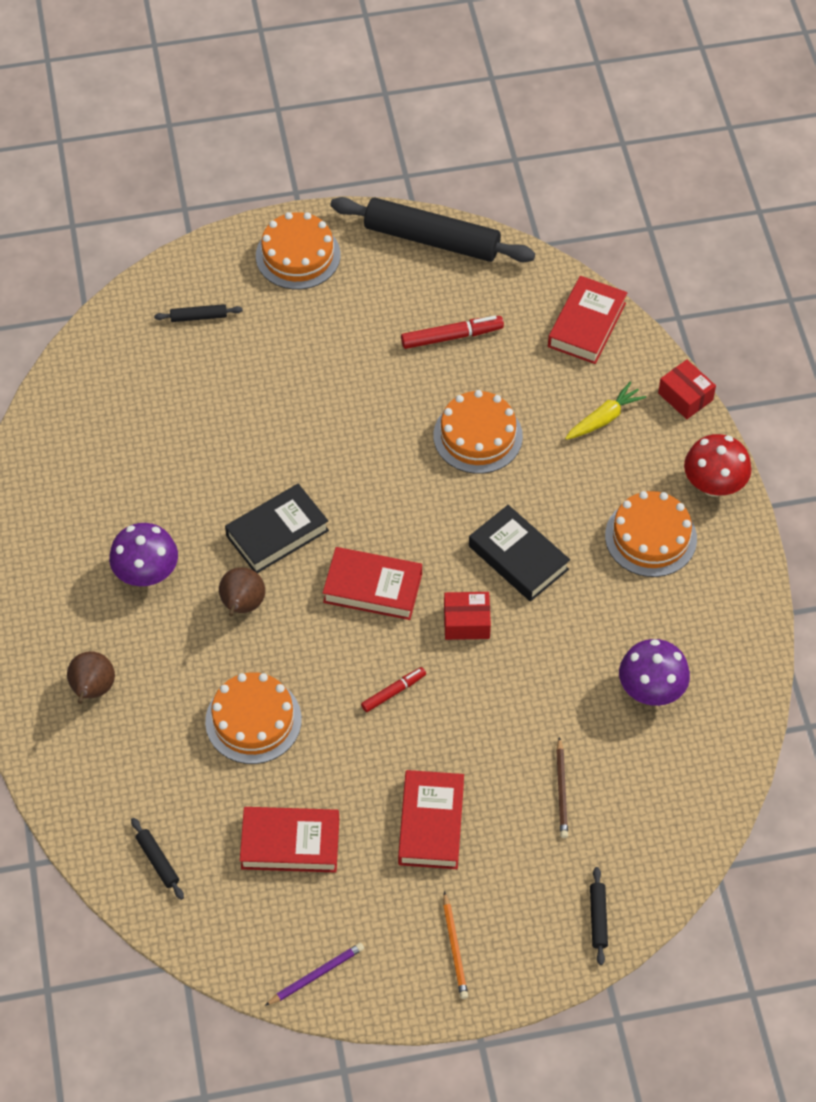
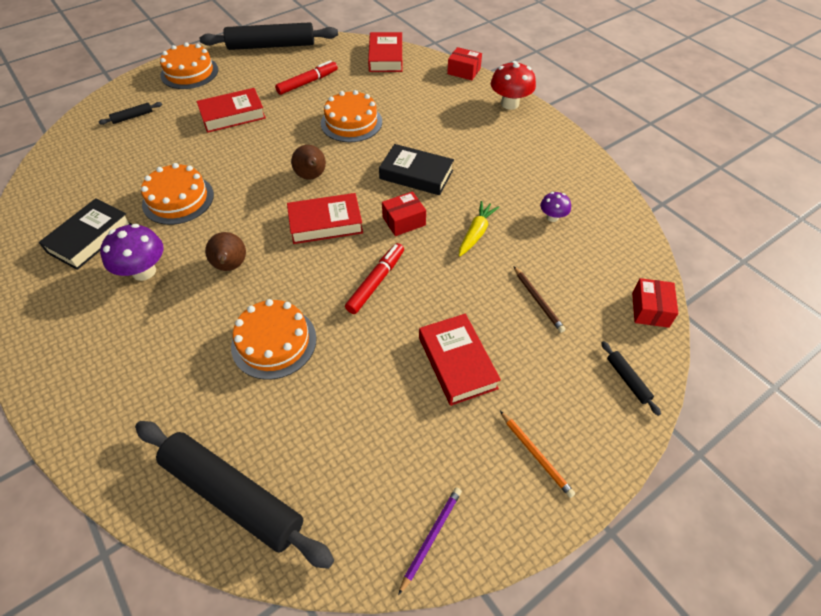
camera: 25 degrees left, 5 degrees down
(92, 690) = (122, 371): brown pear -> brown pear (311, 177)
(158, 861) = (233, 495): black rolling pin -> black rolling pin, size x2.47
(277, 533) = (238, 214): black book -> black book (90, 238)
(290, 843) = (349, 426): red book -> red book (232, 115)
(393, 692) = (376, 282): red marker -> red marker, size x1.54
(604, 418) = (424, 93): yellow carrot -> yellow carrot (476, 233)
(650, 537) = (492, 139): orange cake -> orange cake (178, 199)
(651, 690) = (552, 217): purple mushroom -> purple mushroom, size x0.57
(681, 854) = (650, 309): none -> red box

